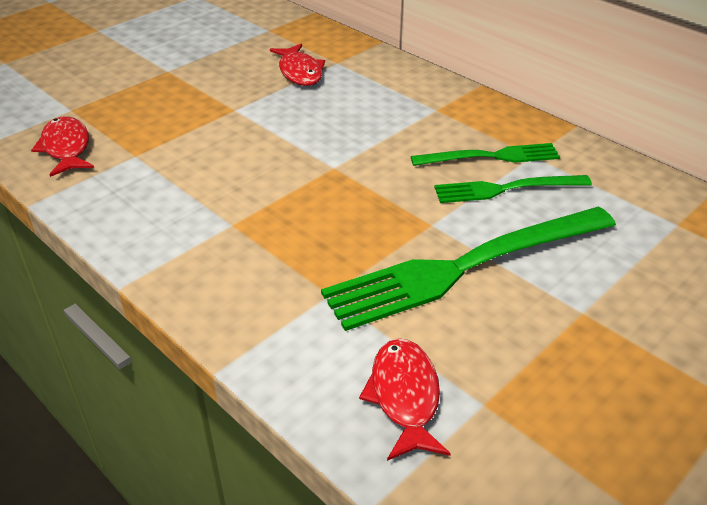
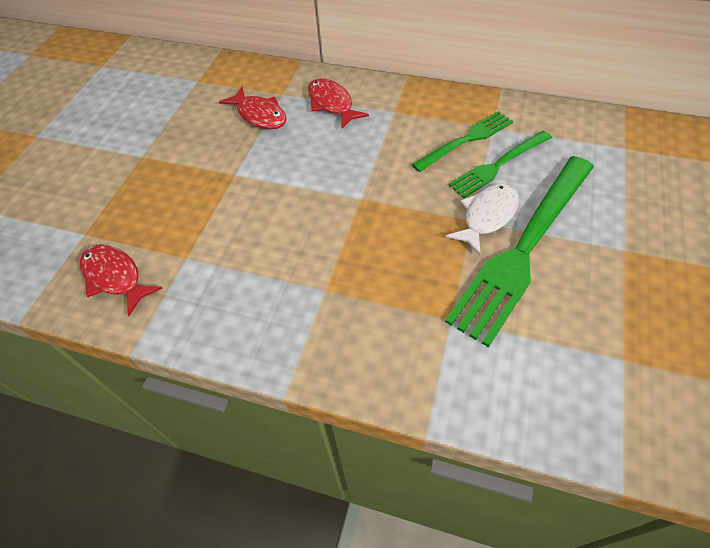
camera: 25 degrees left, 15 degrees up
(404, 396) = (572, 382): red fish -> red fish (331, 104)
(450, 226) = (487, 216): none -> white fish

